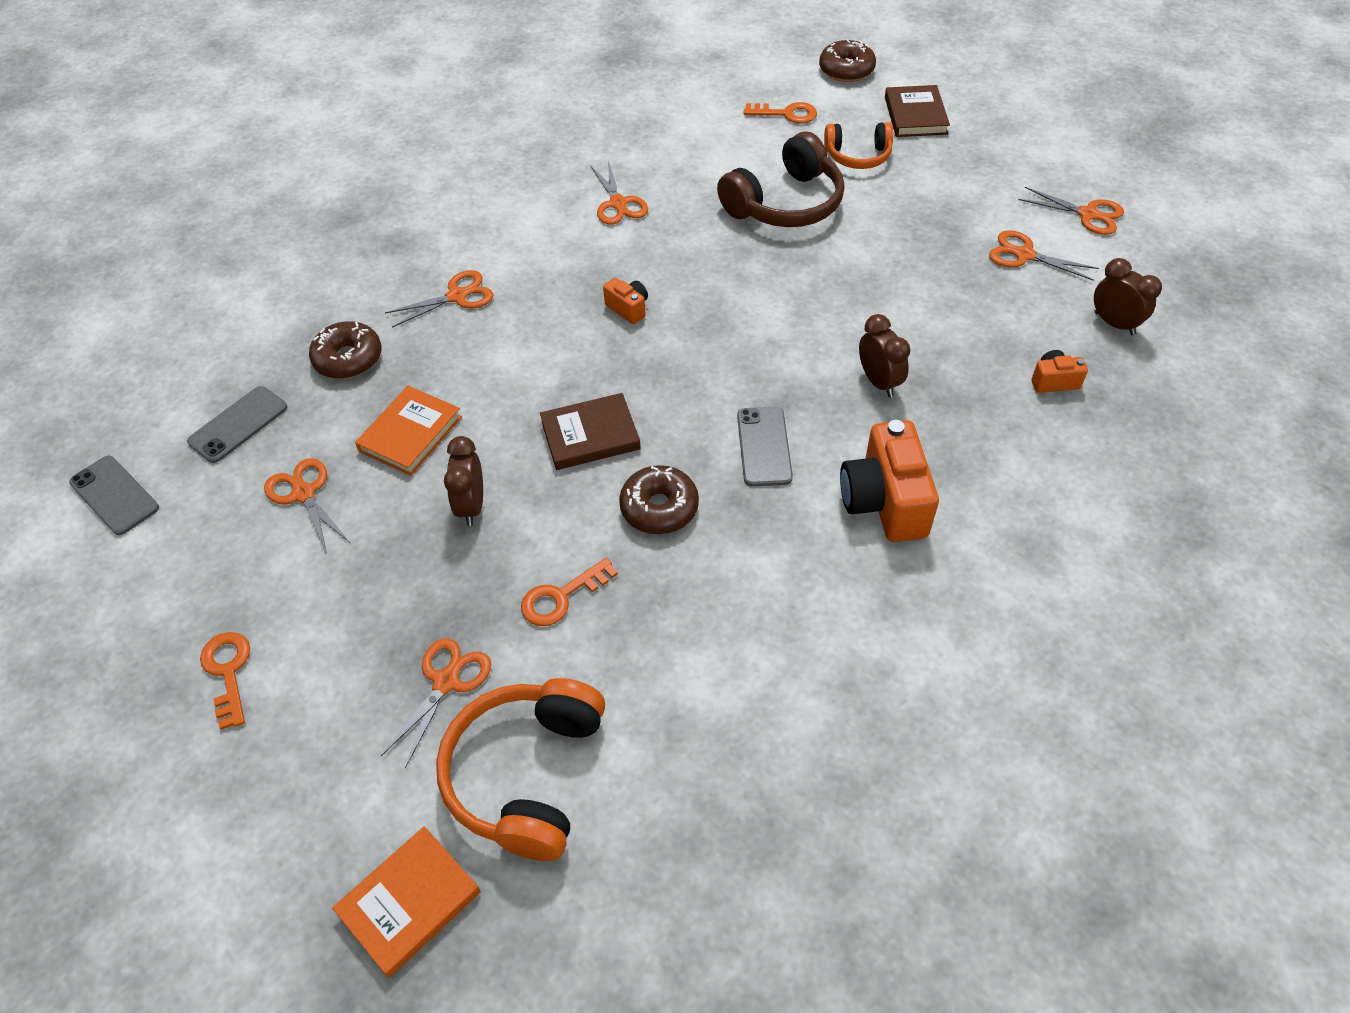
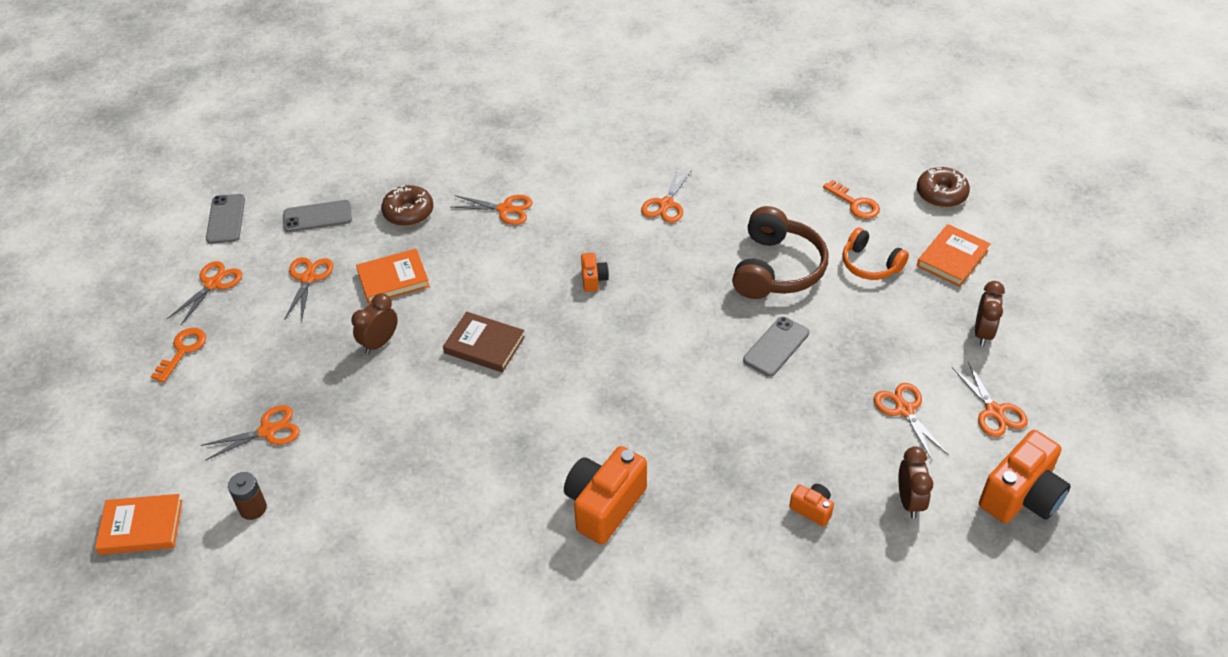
camera: 40 degrees right, 5 degrees down
(182, 575) = (213, 284): none -> orange scissors
(527, 774) = (253, 508): orange headphones -> brown battery
(561, 597) = (368, 427): orange key -> none
(659, 508) = (473, 415): brown donut -> none
(764, 446) = (573, 420): grey phone -> grey phone (776, 346)
(785, 203) = (776, 269): brown headphones -> brown headphones turned 75 degrees counterclockwise
(879, 382) = (692, 429): brown clock -> brown clock (983, 333)
(915, 115) = (952, 258): brown book -> orange book
(1183, 266) = (1021, 496): none -> orange camera

